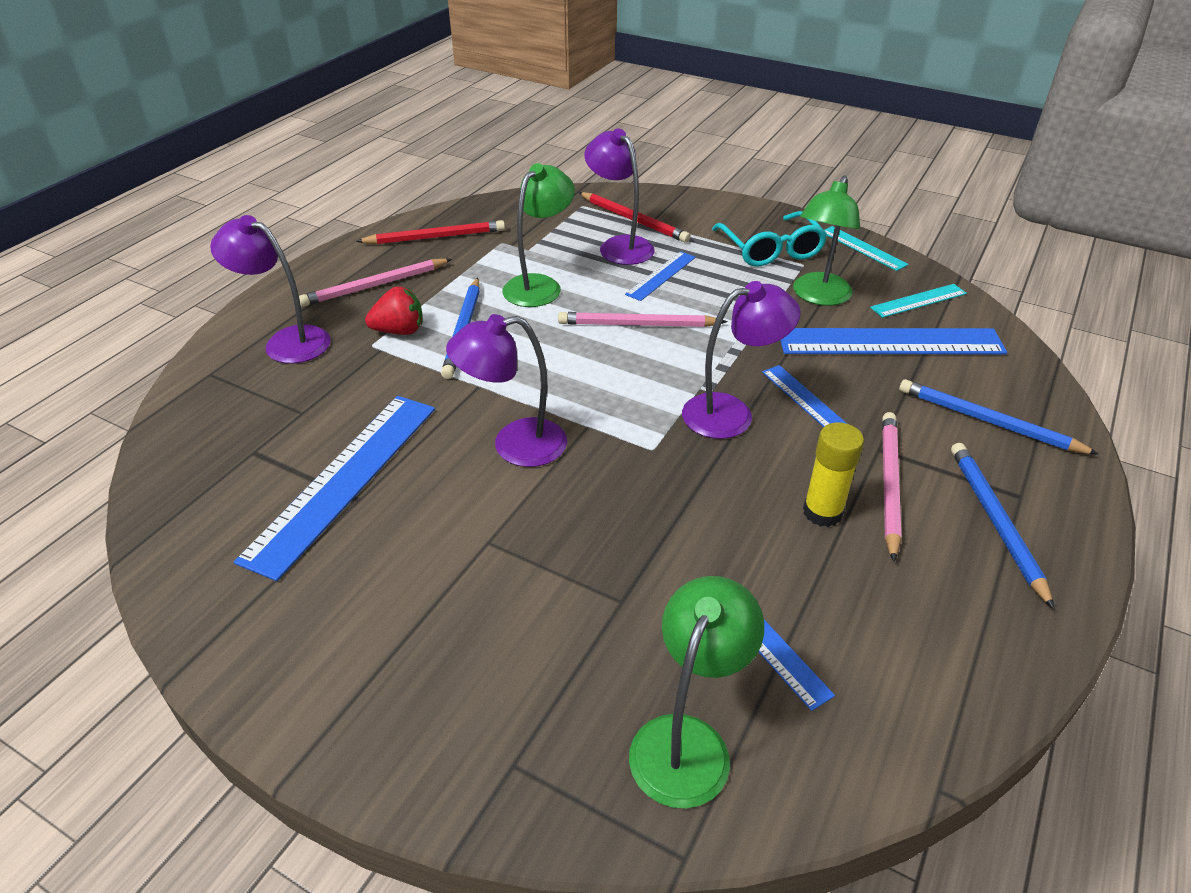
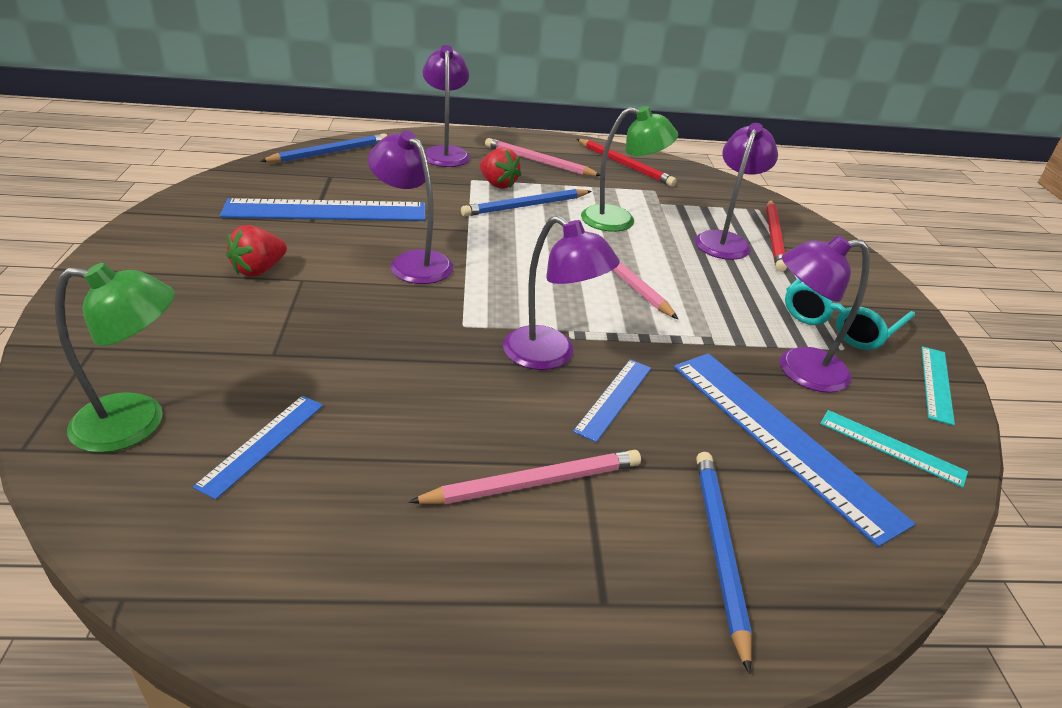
camera: 55 degrees right, 5 degrees down
(441, 573) = (259, 270): none -> red strawberry
(661, 275) = (709, 271): blue ruler -> none
(818, 296) = (799, 370): green lamp -> purple lamp
(822, 512) = (455, 443): yellow glue stick -> none
(996, 522) = (539, 585): blue pencil -> blue pencil (329, 153)

